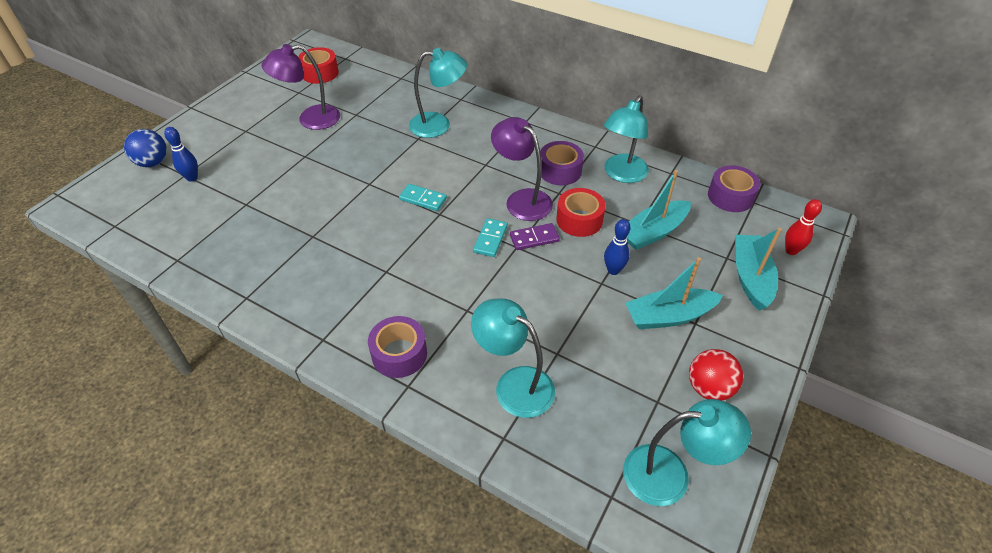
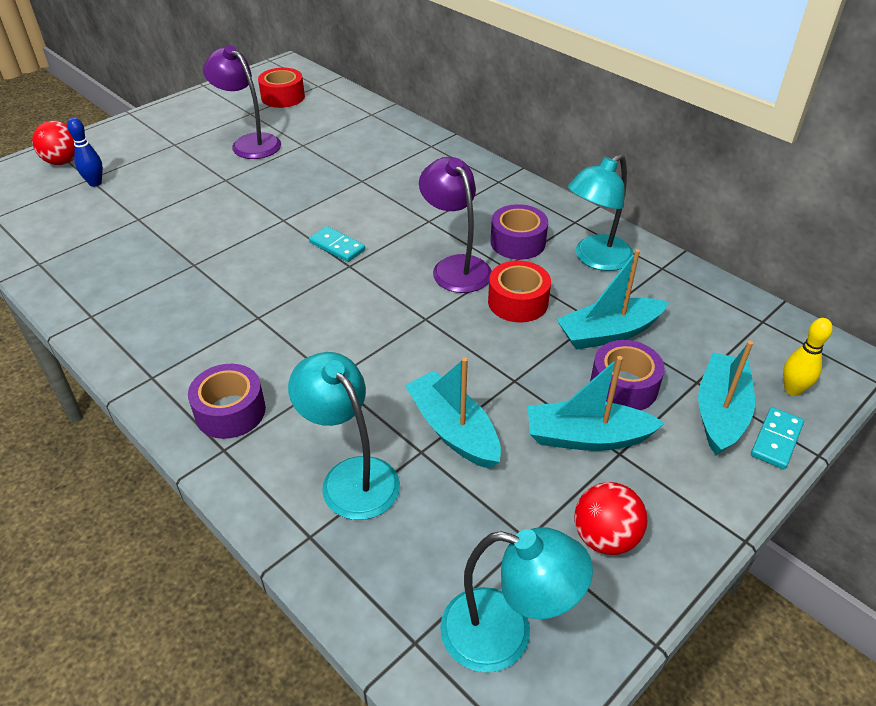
camera: 15 degrees right, 5 degrees down
(153, 163) = (63, 162): blue ball -> red ball
(310, 119) = (249, 143): purple lamp -> purple lamp turned 45 degrees clockwise
(439, 125) = (392, 169): turquoise lamp -> none
(490, 239) = (397, 304): turquoise domino -> turquoise domino (776, 440)
(534, 238) = (451, 313): purple domino -> none
(573, 331) = (453, 430): none -> turquoise boat
(613, 270) = (536, 368): blue bowling pin -> none
(730, 196) = (732, 309): purple tape -> purple tape (623, 386)
(791, 250) = (792, 390): red bowling pin -> yellow bowling pin

